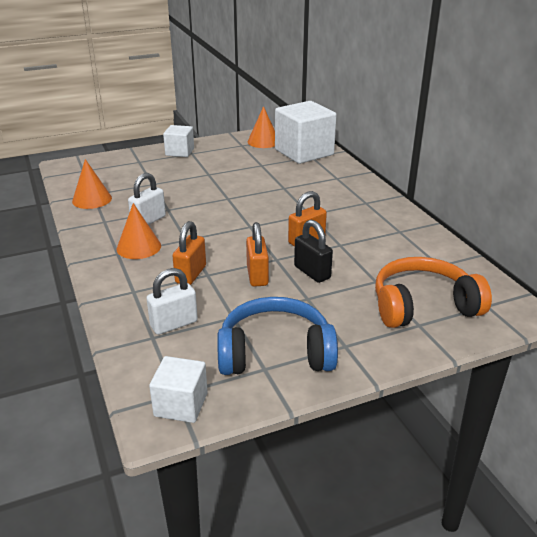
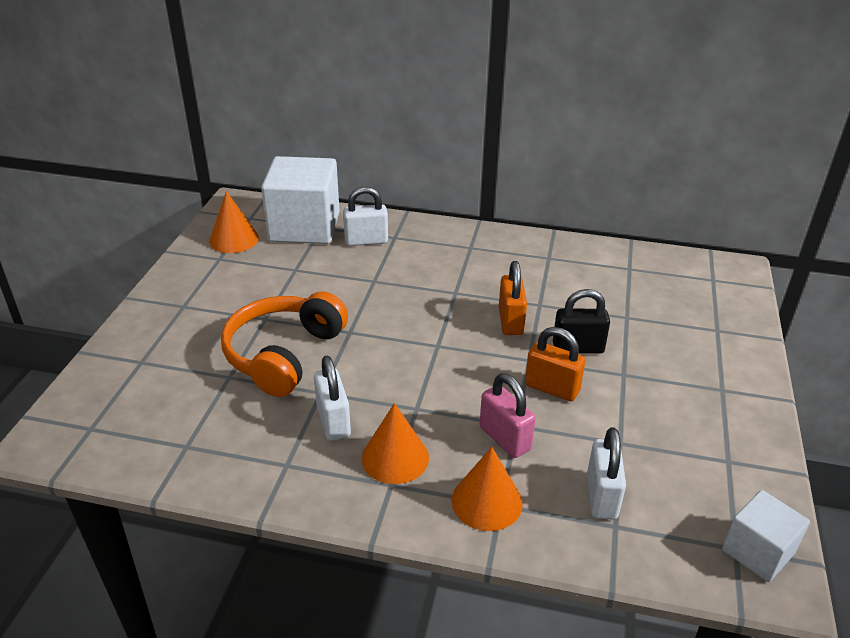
camera: 55 degrees left, 5 degrees up
(92, 199) = (203, 453): orange cone -> orange cone (486, 501)
(180, 152) = (165, 314): white cube -> none
(191, 274) = (505, 438): orange padlock -> pink padlock
(275, 353) = (706, 441): blue headphones -> none
(319, 172) = (366, 241): none -> white padlock
(423, 306) = (690, 312): orange headphones -> orange headphones (284, 354)

